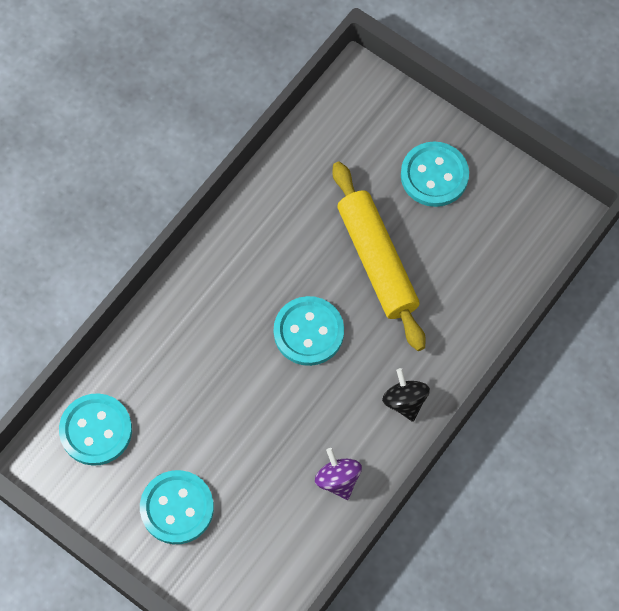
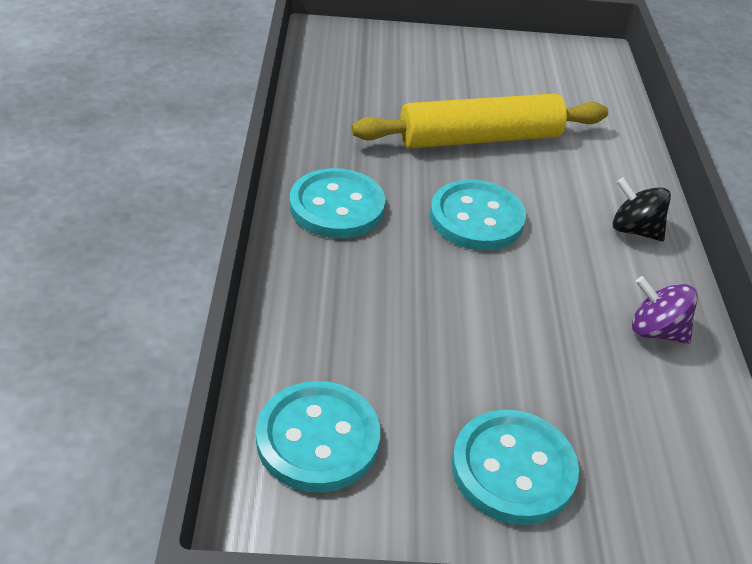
camera: 40 degrees left, 25 degrees down
(377, 261) = (480, 139): yellow rolling pin -> yellow rolling pin turned 45 degrees counterclockwise
(434, 175) = (462, 66): turquoise button -> turquoise button (337, 206)

